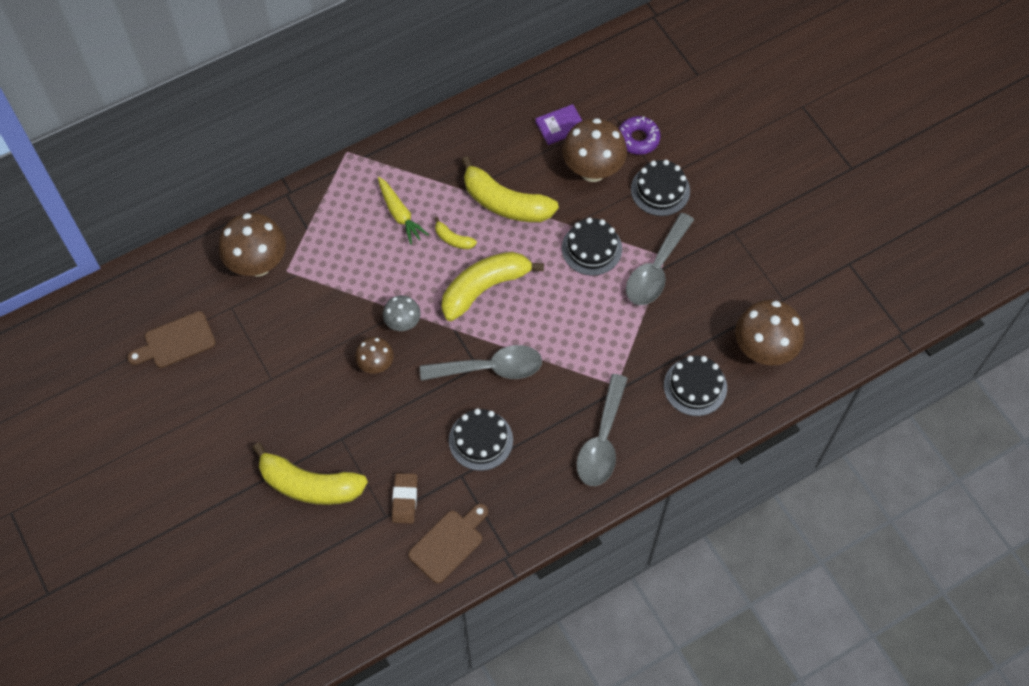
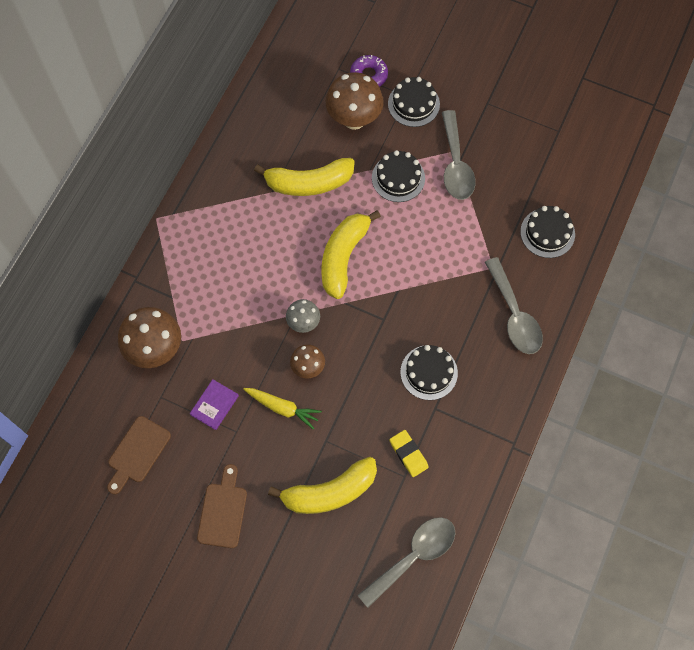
camera: 35 degrees left, 5 degrees up
(399, 214) = (236, 241): yellow carrot -> yellow carrot (282, 408)
(405, 499) = (408, 454): brown eraser -> yellow eraser
(449, 543) = (465, 464): brown cutting board -> brown cutting board (223, 511)
(453, 239) = (291, 235): yellow banana -> none
(490, 368) = (394, 314): grey spoon -> grey spoon (413, 556)
(560, 126) = (304, 99): purple book -> purple book (214, 405)
(763, 350) = (573, 176): brown mushroom -> none

